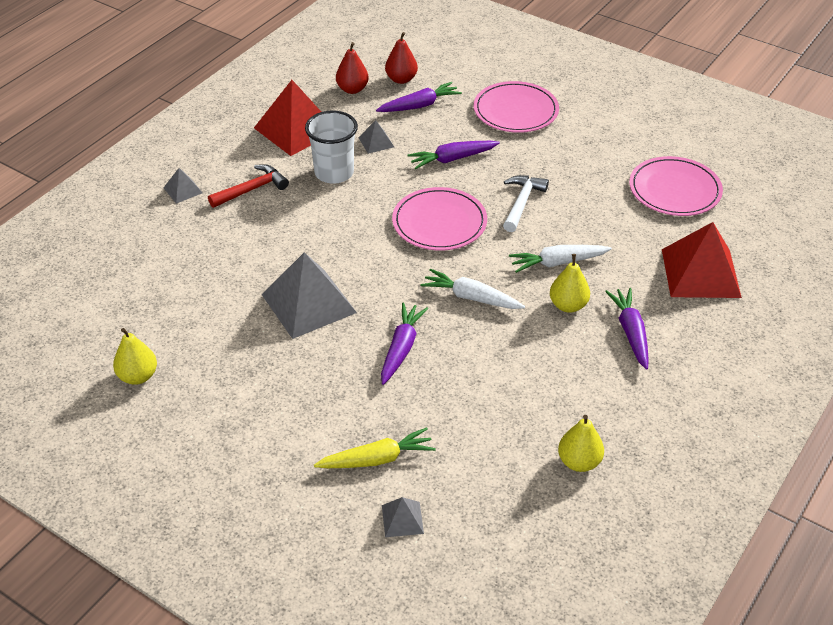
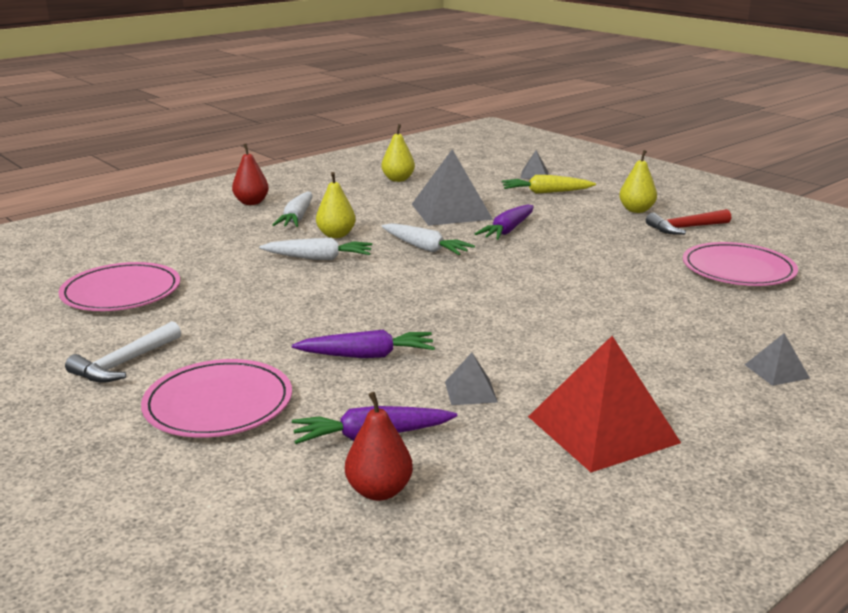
camera: 165 degrees left, 20 degrees down
(138, 376) = (759, 241): yellow pear -> yellow pear (636, 210)
(252, 189) = (670, 359): red hammer -> red hammer (685, 228)
(308, 303) = (593, 261): grey pyramid -> grey pyramid (451, 211)
(334, 173) = (546, 362): white cup -> none
(352, 89) = (484, 485): red pear -> red pear (251, 202)
(439, 222) = (425, 299): pink plate -> pink plate (738, 269)
(521, 203) = (313, 303): white hammer -> white hammer (124, 363)
(630, 332) = (297, 218): purple carrot -> white carrot
(701, 273) = (188, 238): red pyramid -> none

